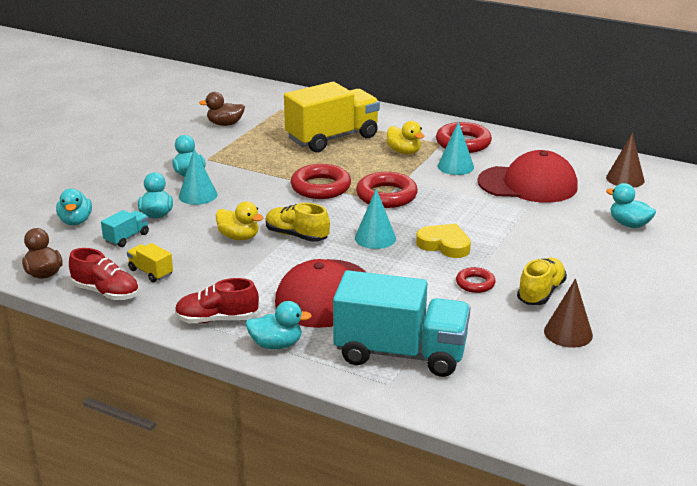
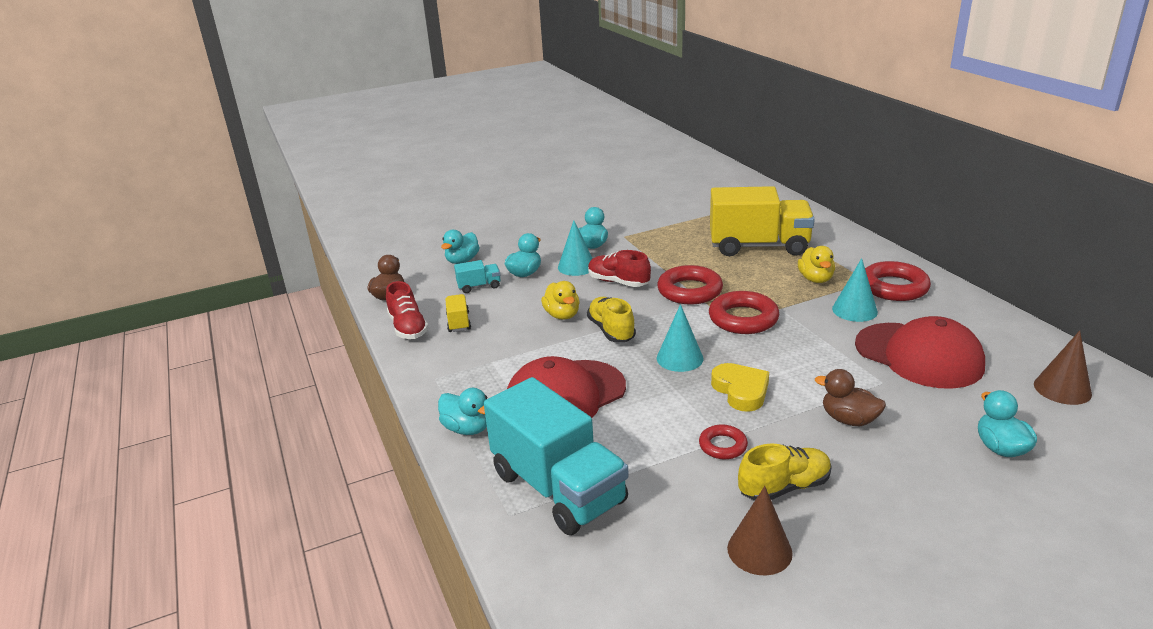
camera: 40 degrees right, 0 degrees up
(217, 319) = (452, 384): red shoe -> red shoe (618, 282)
(225, 124) = (677, 209): brown duck -> brown duck (849, 420)

